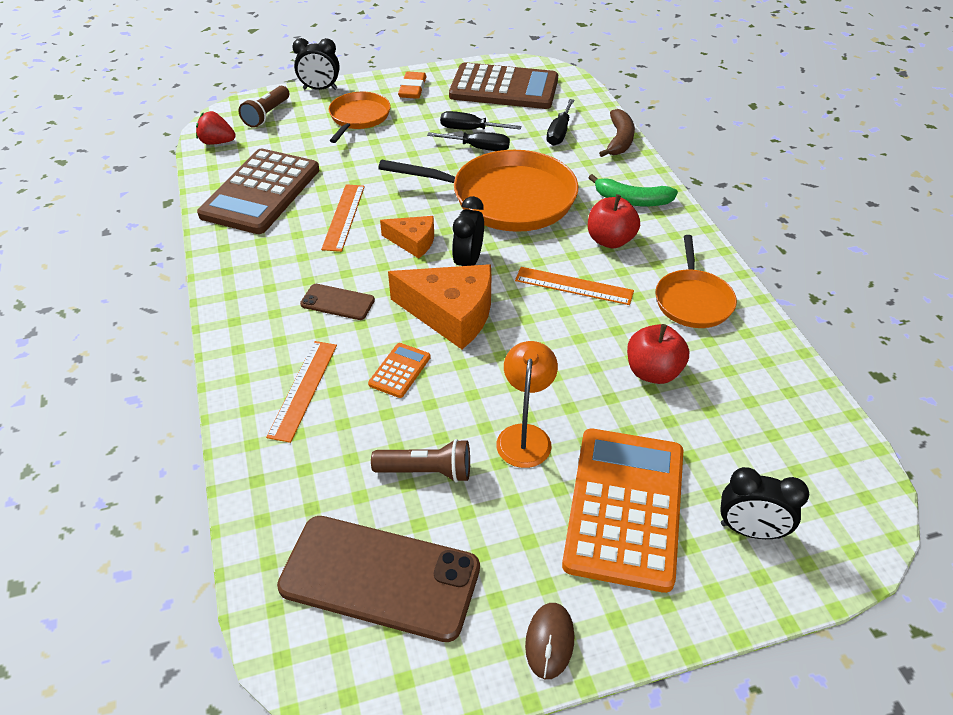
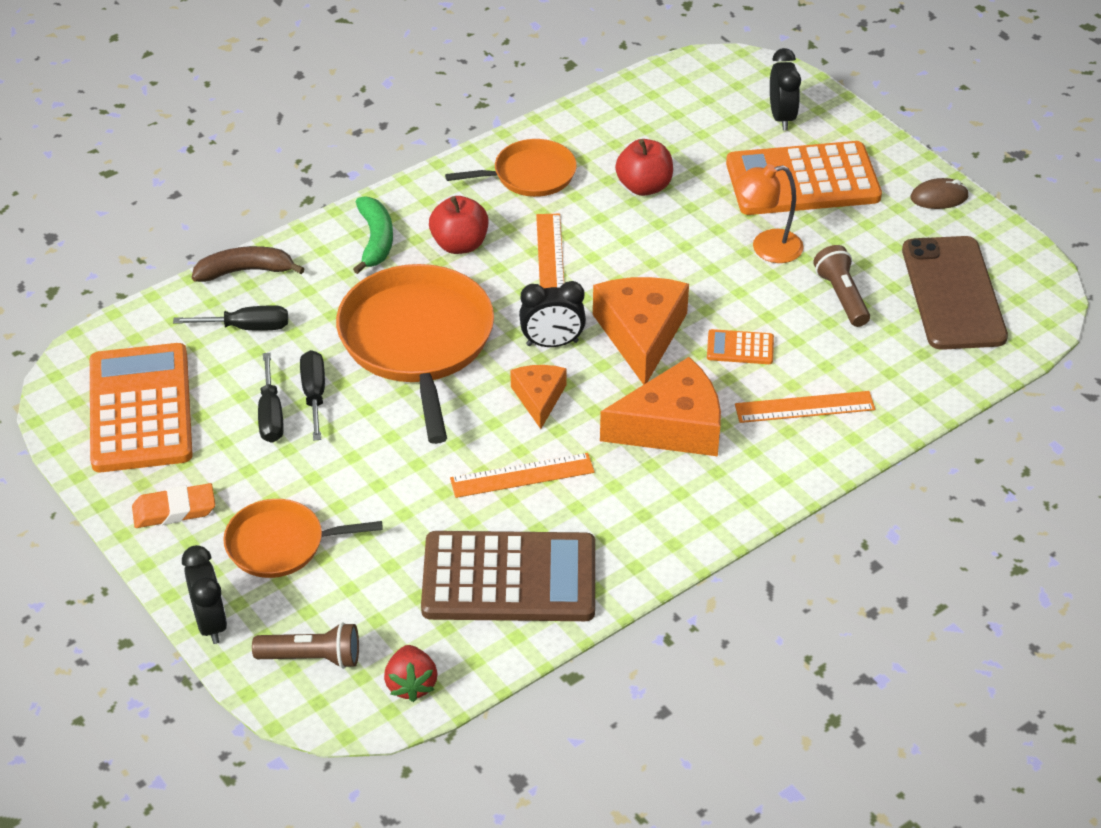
camera: 110 degrees left, 0 degrees up
(337, 302) = (672, 426): brown phone -> orange cheese
(504, 88) = (140, 409): brown calculator -> orange calculator

